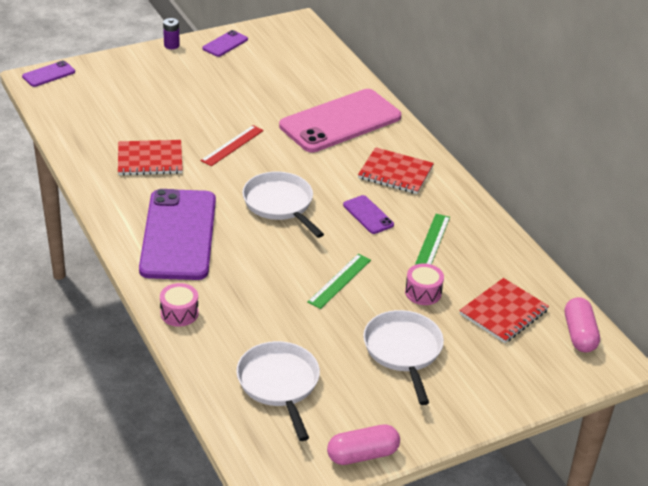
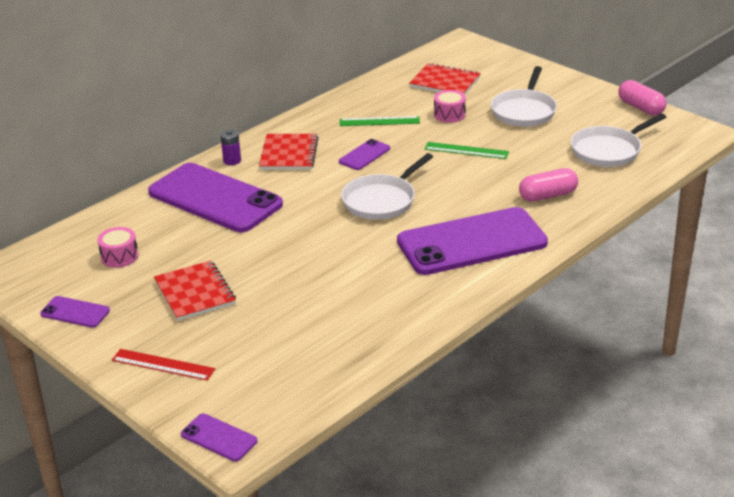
camera: 105 degrees left, 5 degrees down
(150, 160) = (361, 295): red notebook -> red notebook (195, 293)
(171, 45) = (95, 354): purple battery -> purple battery (232, 161)
(179, 313) = (575, 213): pink drum -> pink drum (119, 256)
(232, 145) = (299, 251): red ruler -> red ruler (163, 365)
(340, 121) = (215, 198): pink phone -> purple phone
(403, 351) = (524, 111): white pan -> white pan turned 45 degrees counterclockwise
(579, 334) = (444, 55): pink capsule -> pink capsule (547, 195)

